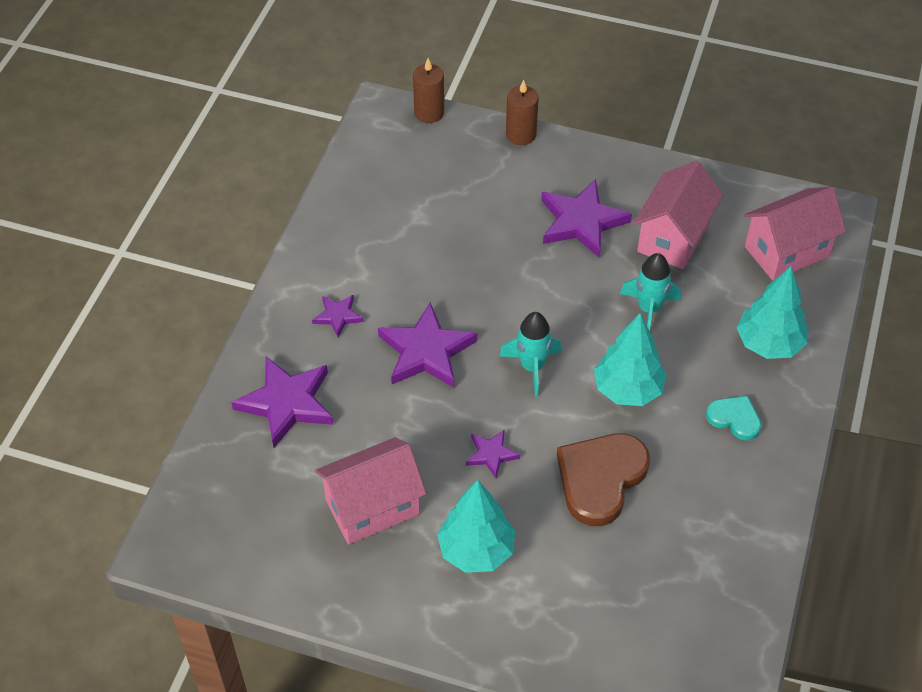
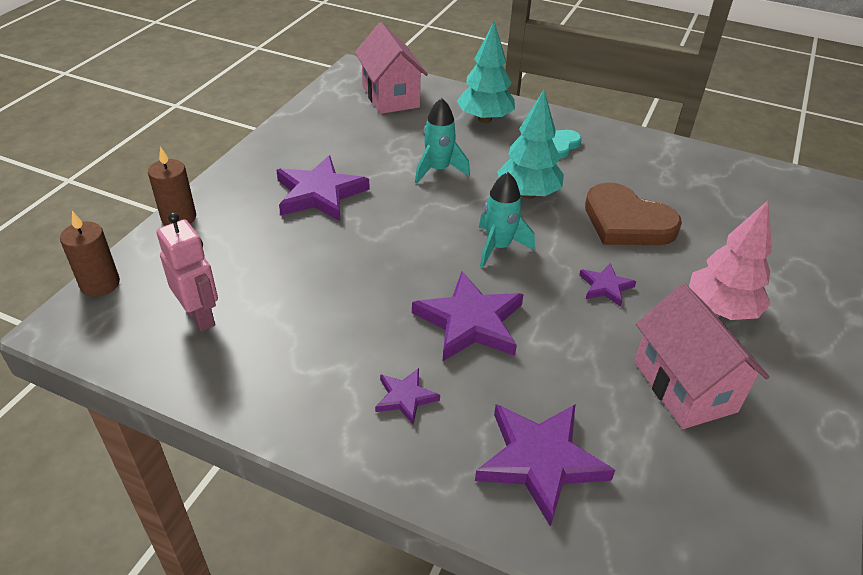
camera: 85 degrees left, 10 degrees down
(404, 179) = (200, 316): none -> pink robot
(476, 550) = (720, 310): turquoise tree -> pink tree
(673, 237) = (358, 146): pink house -> none

